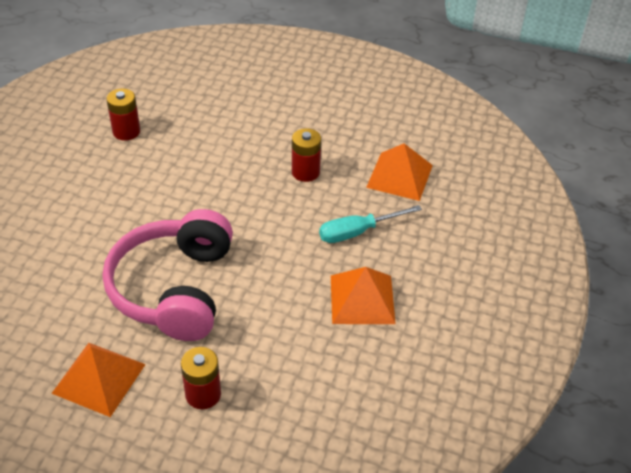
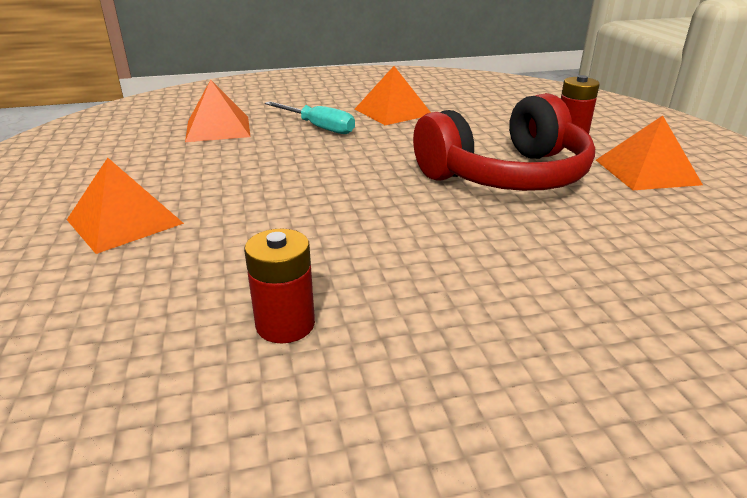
camera: 120 degrees left, 15 degrees down
(174, 289) = (506, 175): pink headphones -> red headphones
(269, 106) = (125, 221): none -> orange pyramid
(305, 172) = (253, 166): red battery -> none

